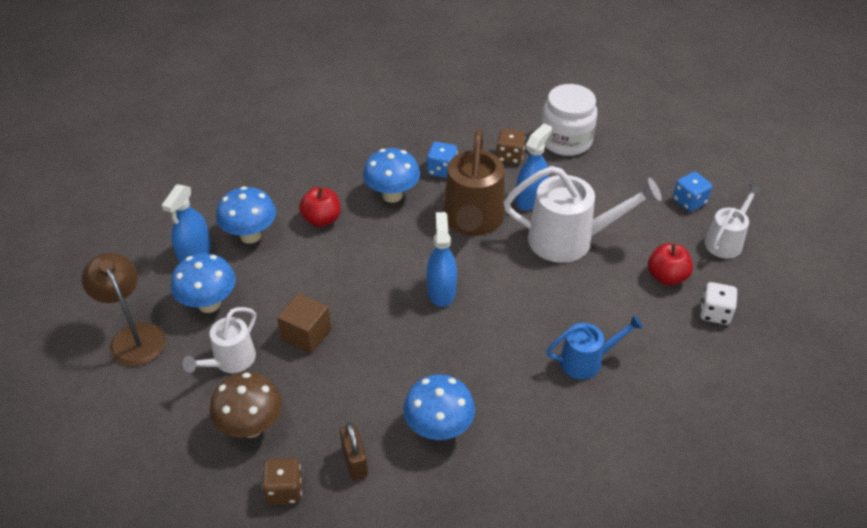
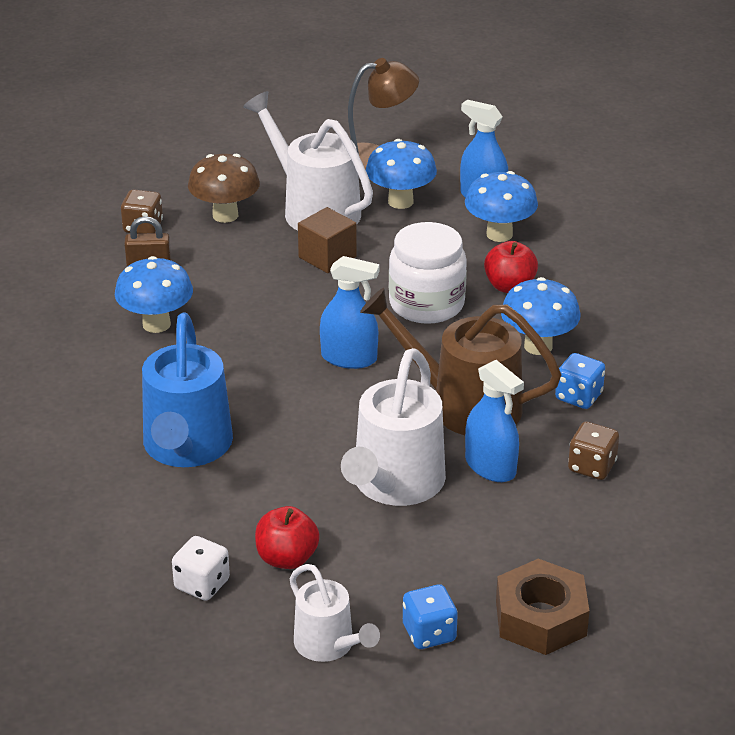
camera: 105 degrees right, 10 degrees down
(230, 361) = (314, 209): white watering can -> white watering can, size x1.71
(566, 141) = (616, 535): white jar -> white jar (426, 304)
(587, 361) = (186, 448): blue watering can -> blue watering can, size x1.71
(650, 160) = (540, 618): none -> brown nut

